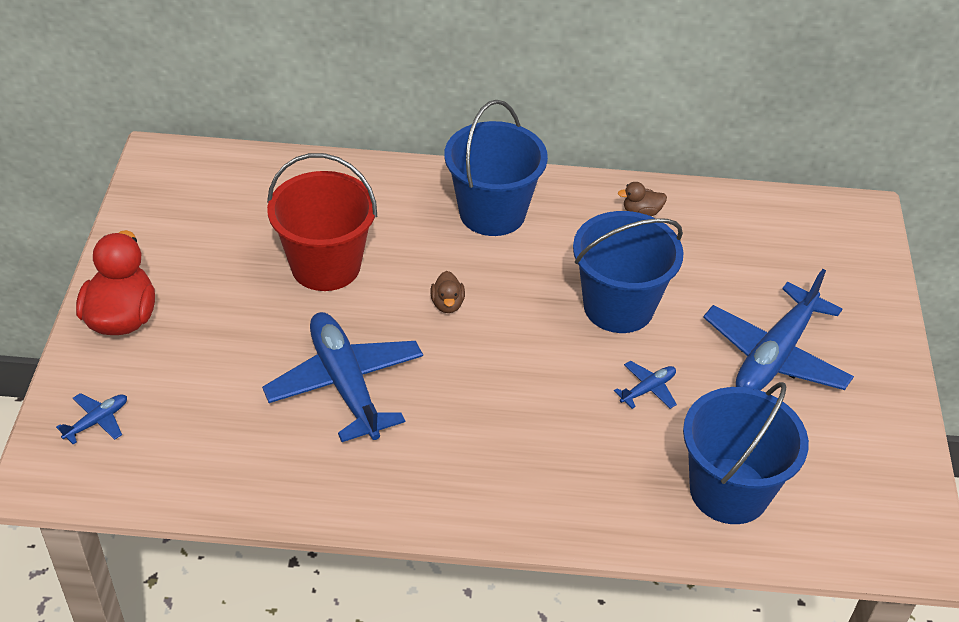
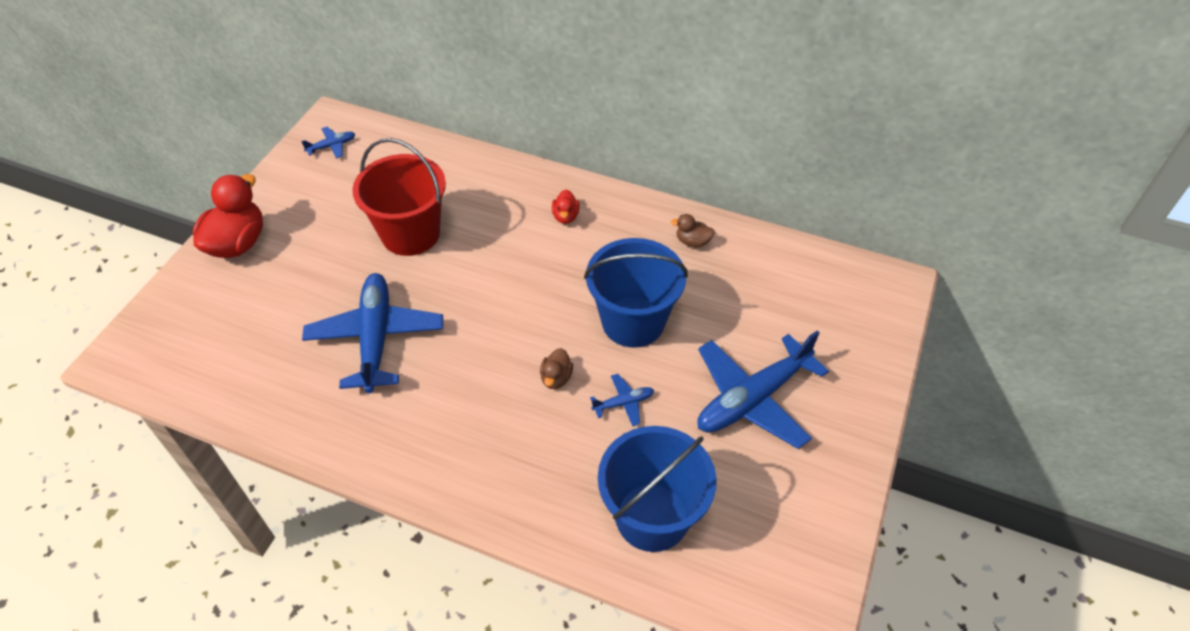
camera: 20 degrees right, 5 degrees up
(97, 421) = (177, 324): blue plane -> blue plane (332, 146)
(447, 304) = (491, 287): brown duck -> brown duck (556, 378)
(492, 213) = (565, 216): blue bucket -> red duck

